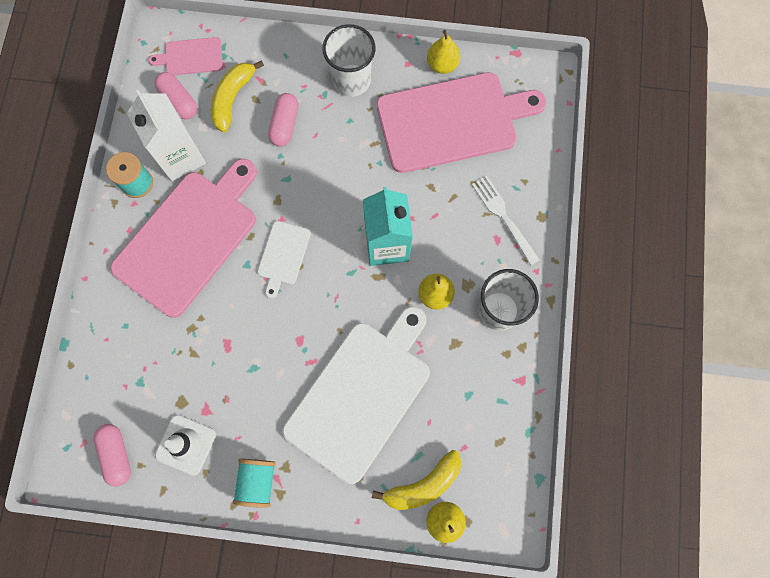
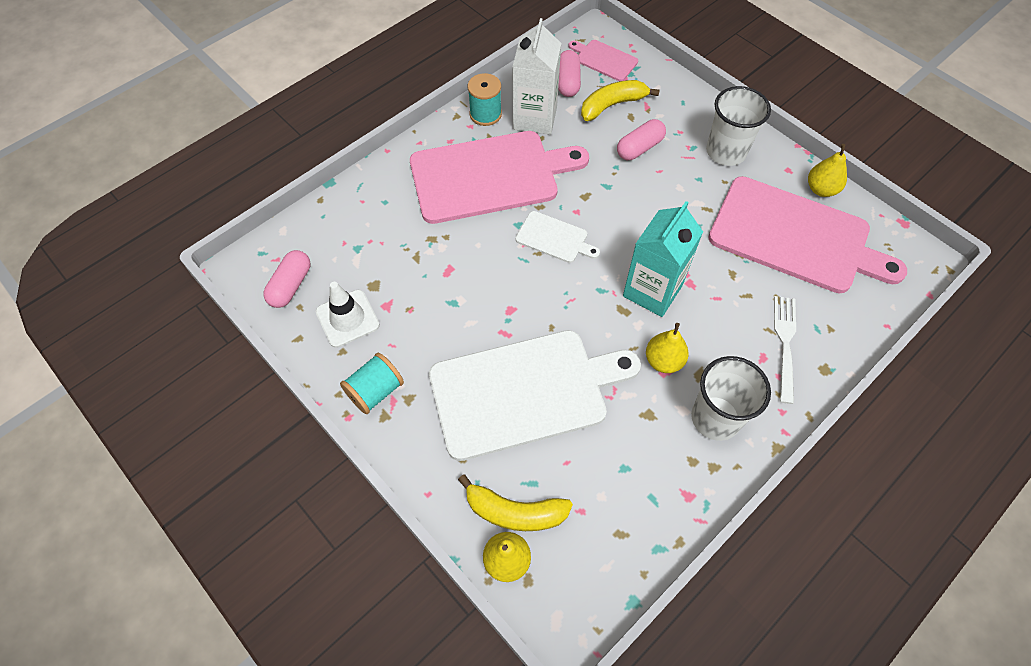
camera: 40 degrees right, 15 degrees down
(283, 255) = (554, 238): white cutting board -> white cutting board turned 120 degrees counterclockwise

